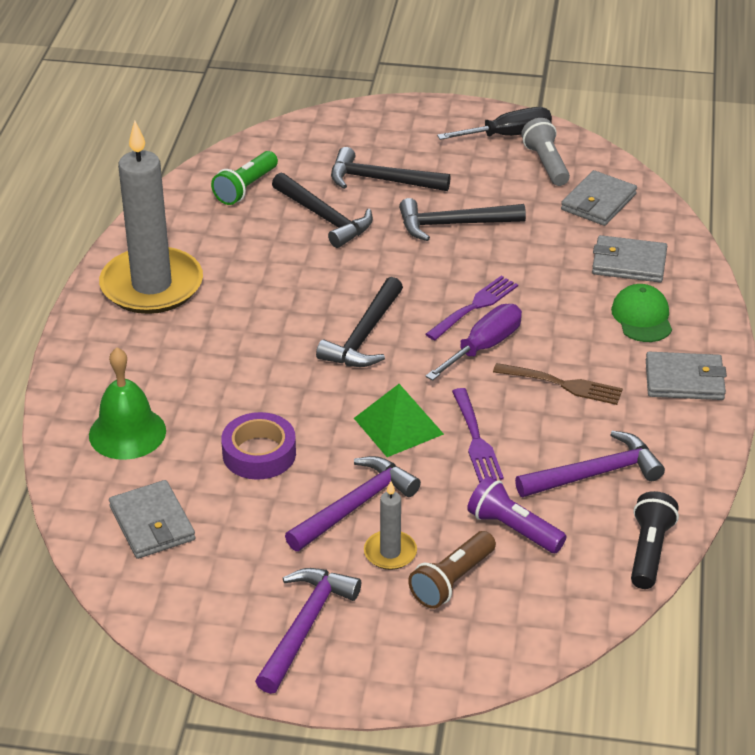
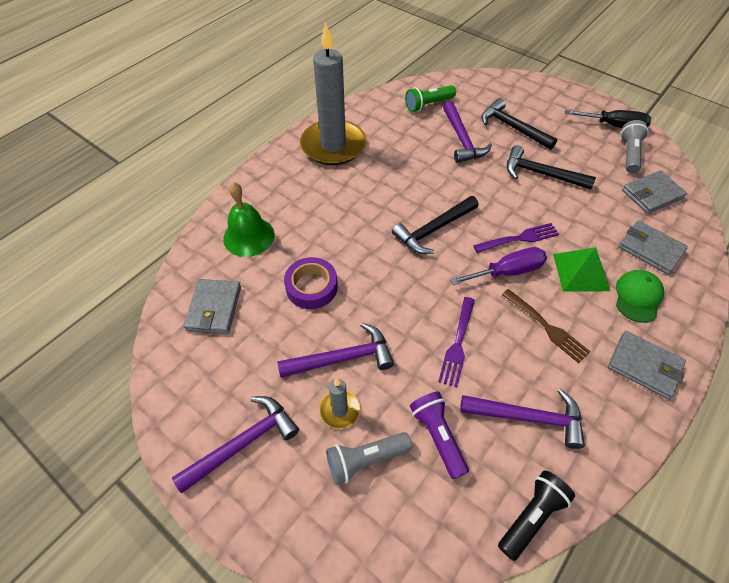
camera: 30 degrees right, 15 degrees up
(324, 218) = (462, 139): black hammer -> purple hammer
(398, 426) = (412, 308): green pyramid -> green pyramid (580, 272)
(452, 581) = (365, 459): brown flashlight -> grey flashlight

